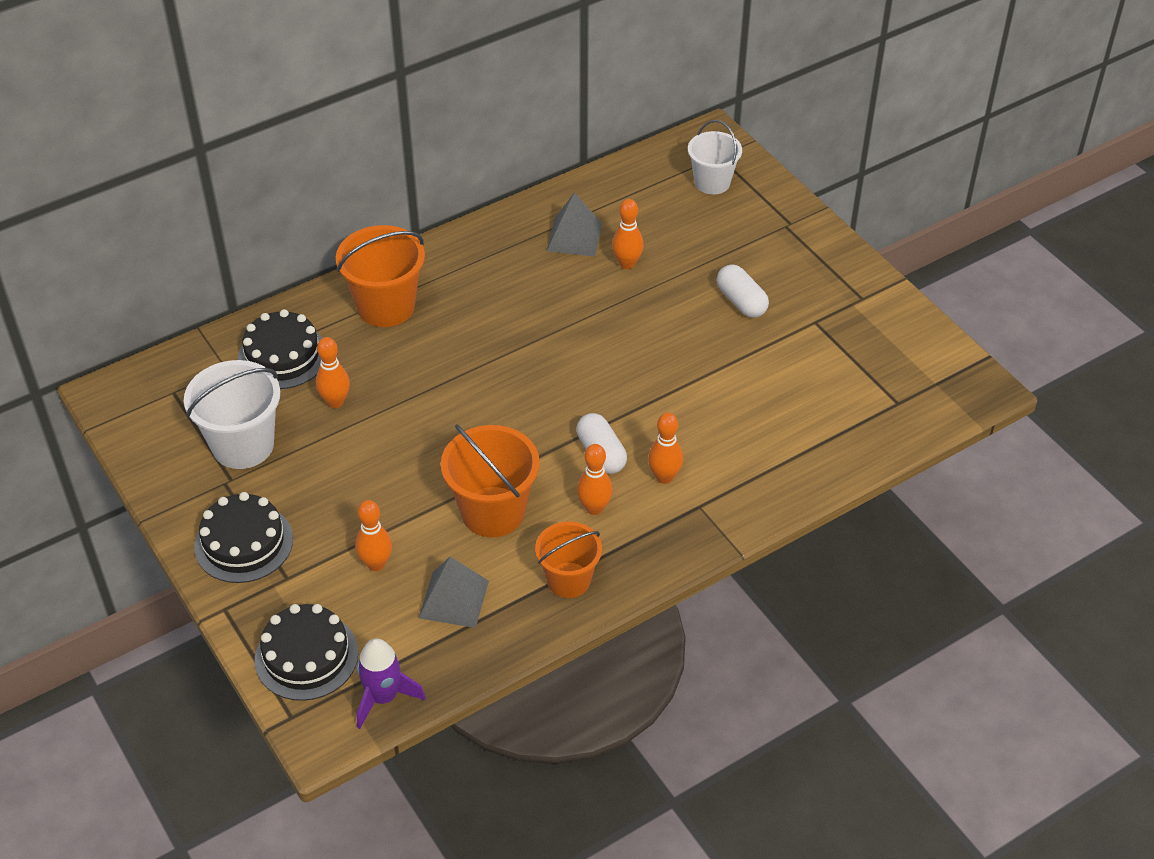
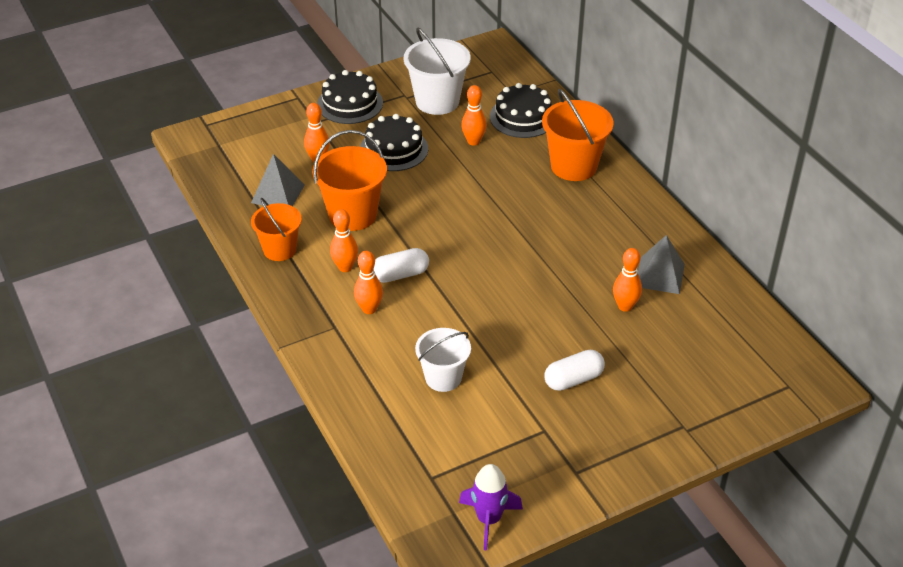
camera: 95 degrees right, 5 degrees down
(306, 656) = (250, 130): black cake -> black cake (394, 149)
(383, 697) = (207, 161): purple rocket -> purple rocket (489, 519)
(712, 182) = (745, 376): white bucket -> white bucket (443, 378)

